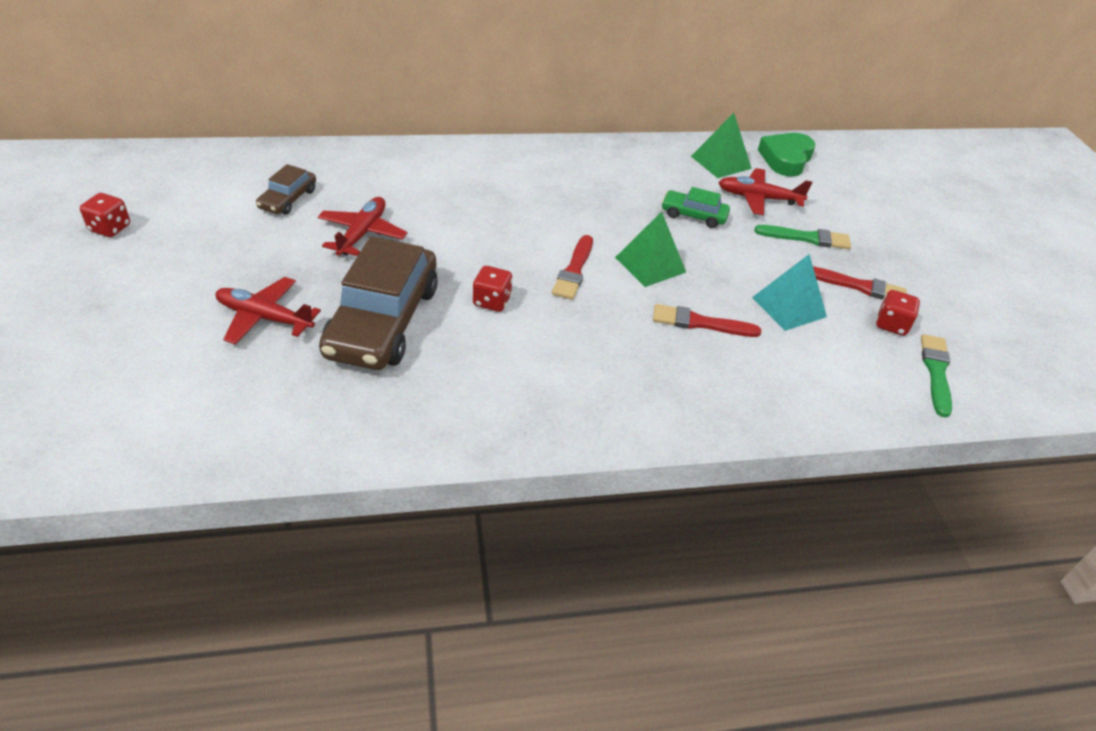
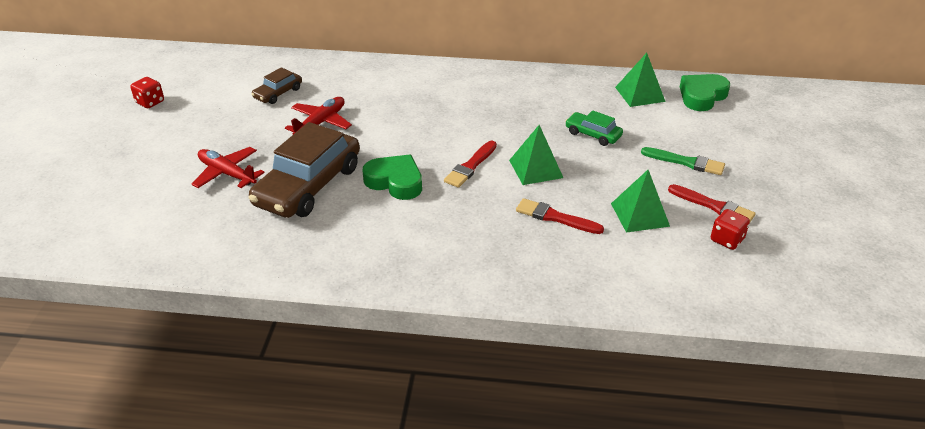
camera: 20 degrees right, 5 degrees down
(492, 301) = (395, 182): red dice -> green heart
(758, 198) = (658, 126): red plane -> none
(789, 307) = (639, 214): turquoise pyramid -> green pyramid
(936, 372) = (748, 282): green brush -> none

